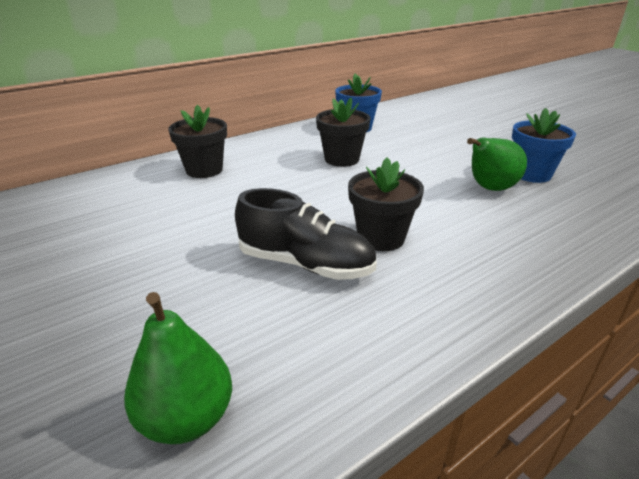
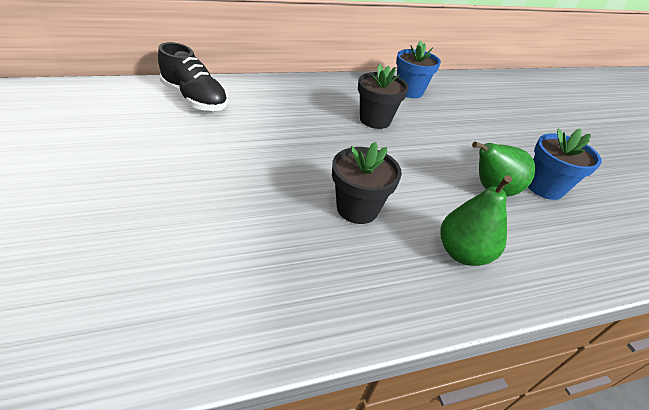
camera: 15 degrees right, 10 degrees up
(186, 418) = (109, 314): green pear -> green pear (462, 253)
(204, 170) = (256, 98): black flower pot -> none
(305, 264) = (279, 213): black shoe -> black shoe (195, 99)

